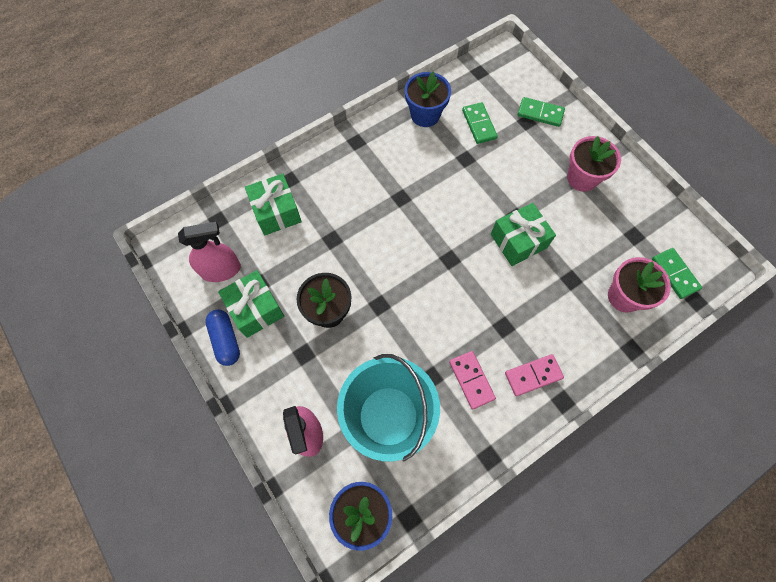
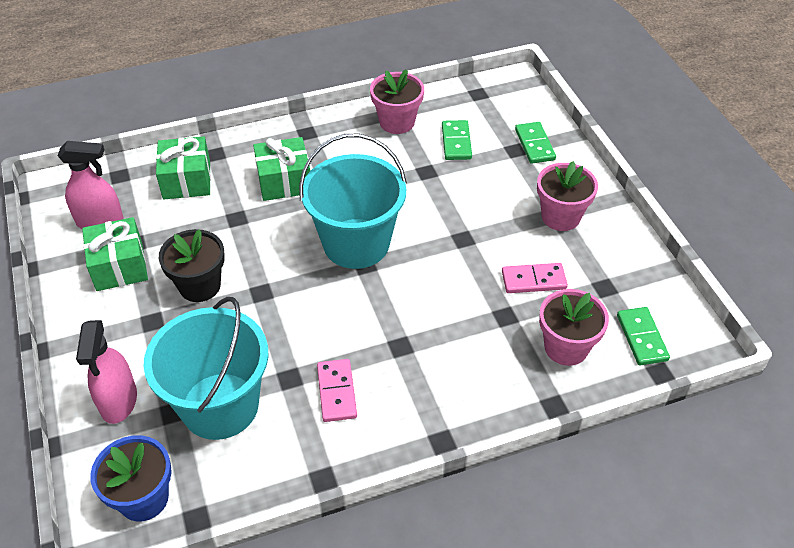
camera: 15 degrees right, 20 degrees down
(226, 340) = (72, 288): blue capsule -> none
(425, 115) = (397, 122): blue flower pot -> pink flower pot
(436, 241) = (356, 243): none -> turquoise bucket
(518, 241) = (455, 263): green gift -> green gift (284, 181)
(533, 375) = (415, 404): pink domino -> pink domino (533, 280)
(540, 113) = (534, 145): green domino -> green domino turned 45 degrees clockwise

